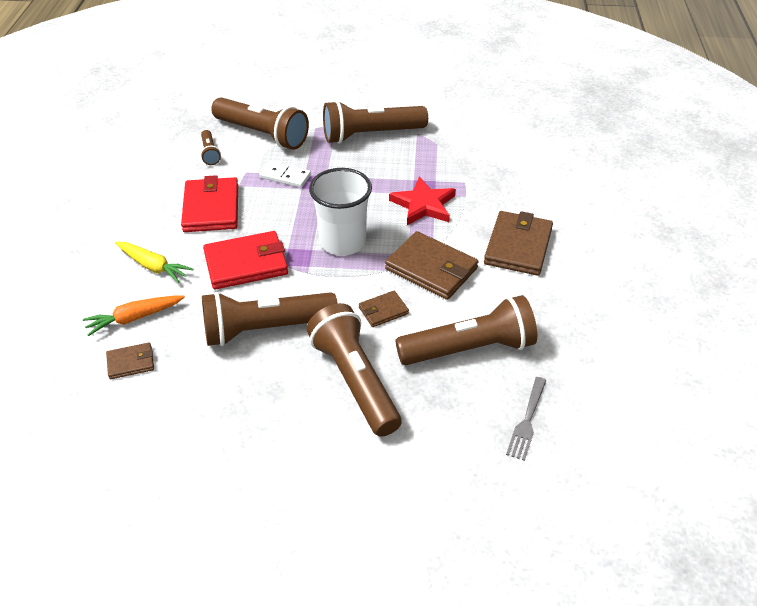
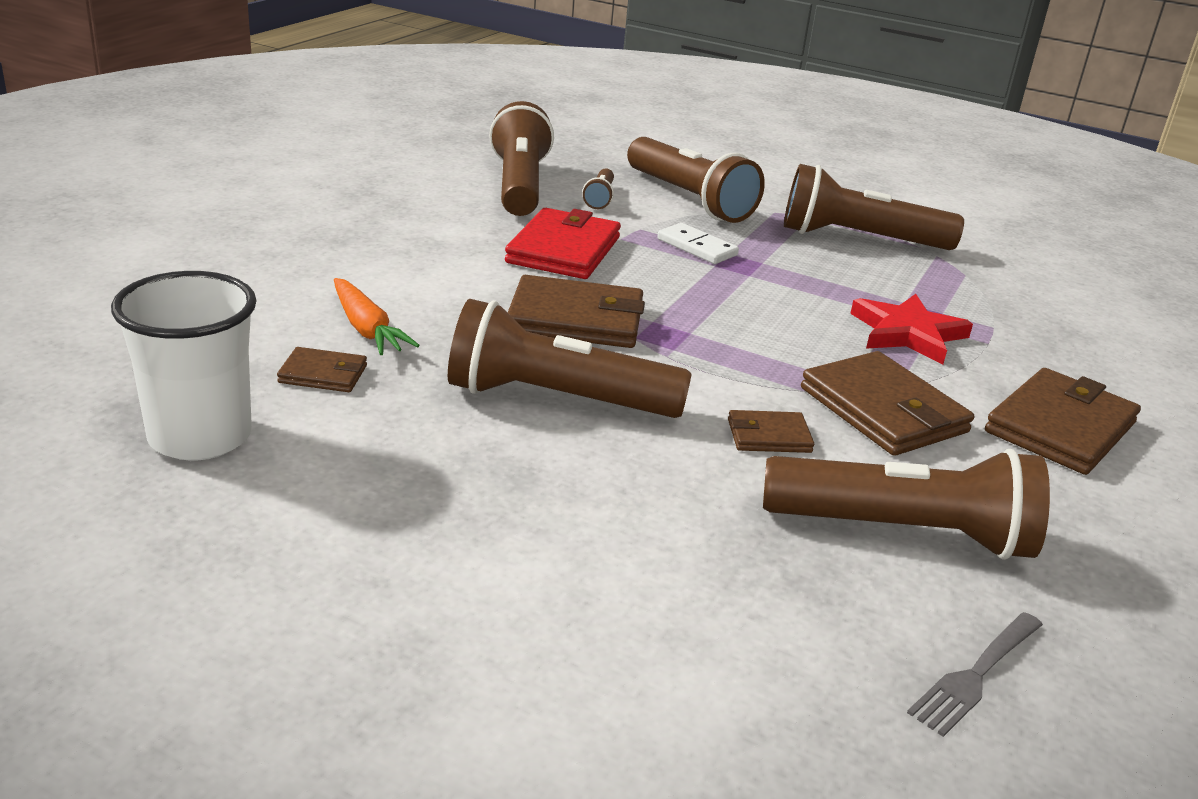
camera: 20 degrees right, 15 degrees down
(134, 318) = (366, 329): orange carrot -> orange carrot turned 120 degrees counterclockwise
(153, 266) = (435, 284): yellow carrot -> none
(246, 263) = (576, 319): red wallet -> brown wallet
(342, 242) = (745, 338): white cup -> white cup (200, 437)
(355, 380) = (667, 508): brown flashlight -> brown flashlight (519, 185)

